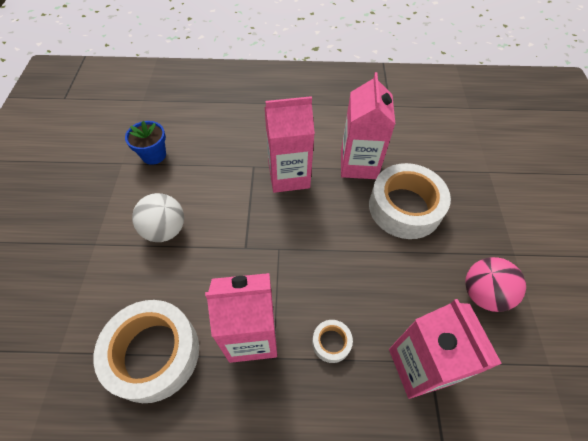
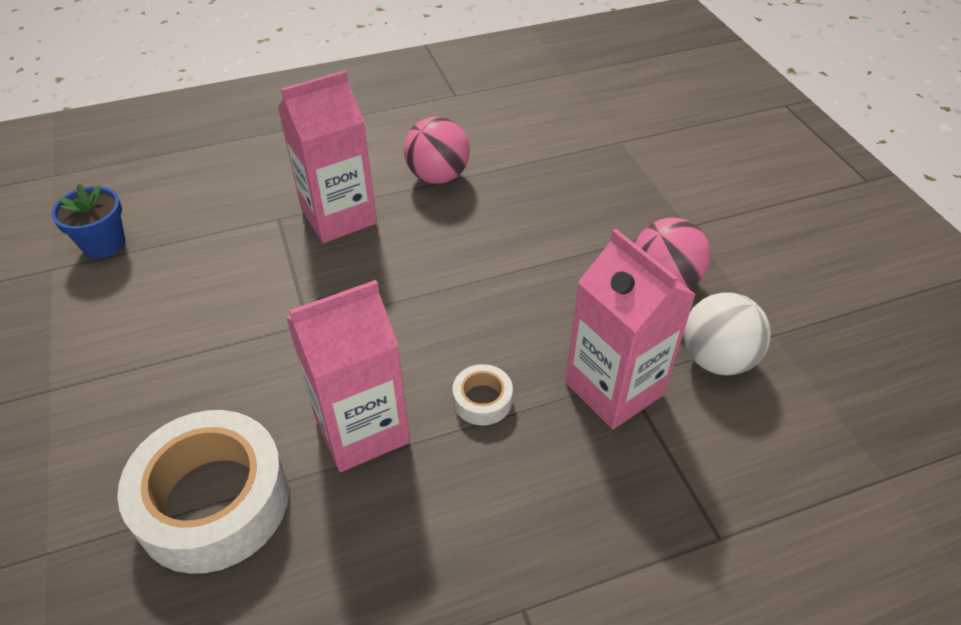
camera: 20 degrees left, 10 degrees down
(165, 230) = (165, 337): white ball -> white ball (717, 359)
(358, 164) = (438, 176): pink carton -> pink ball
(405, 207) = (523, 211): white tape -> none

